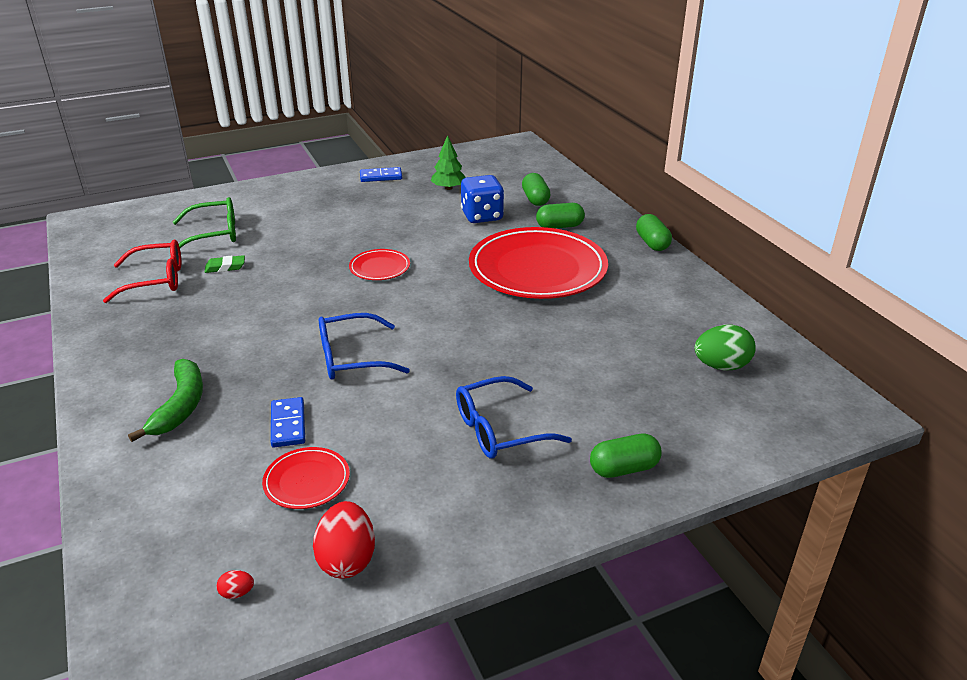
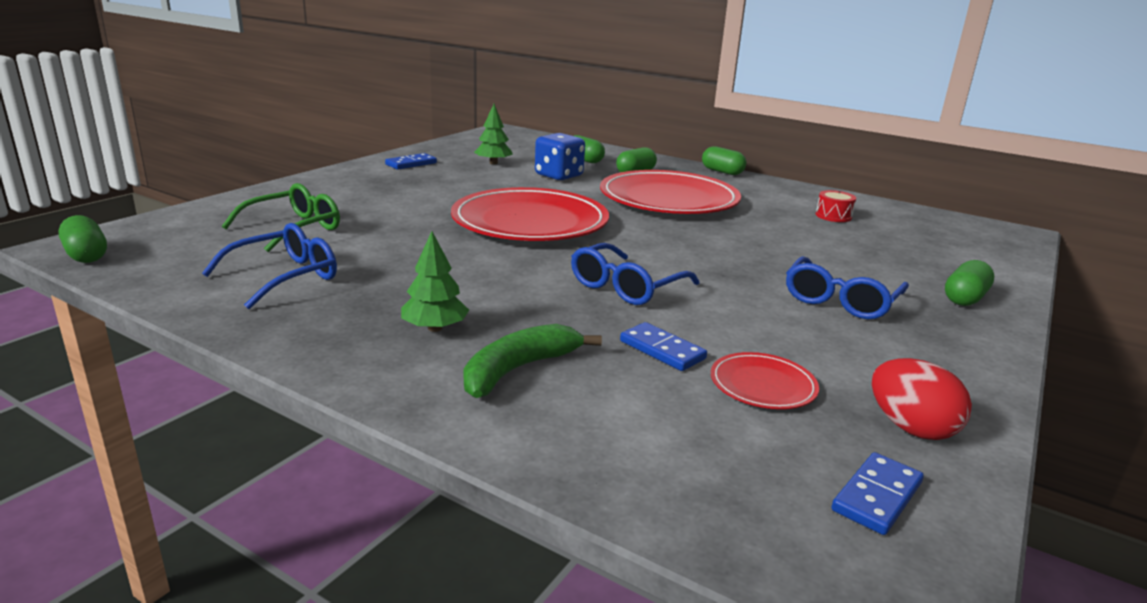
camera: 35 degrees left, 10 degrees down
(81, 230) = (86, 255): none -> green capsule
(156, 280) = (284, 277): red glasses -> blue glasses
(180, 406) = (518, 370): green banana -> green banana turned 105 degrees counterclockwise
(181, 354) = (435, 328): none -> green tree
(225, 267) = (358, 251): green eraser -> none
(237, 593) = (877, 496): red egg -> blue domino
(380, 267) = (530, 222): red plate -> red plate, size x2.27
(671, 331) = (833, 216): none -> red drum
(721, 366) = (901, 227): green egg -> none

